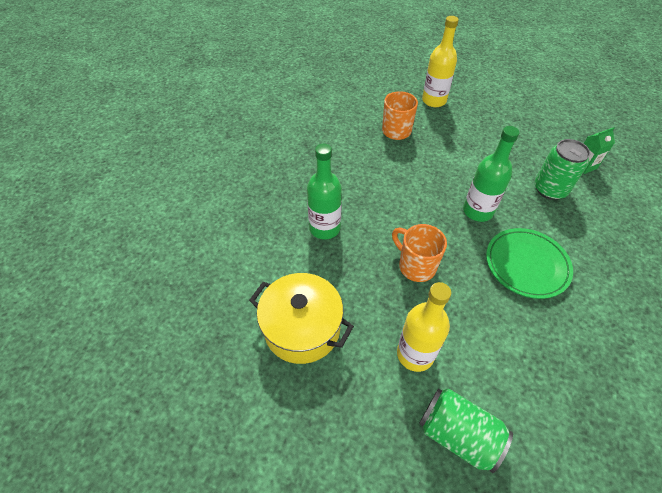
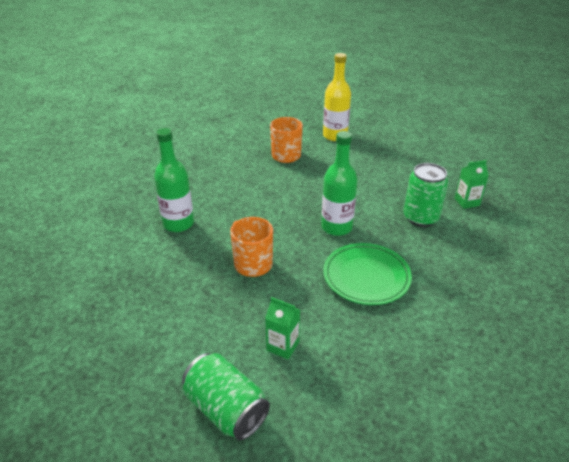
camera: 10 degrees right, 15 degrees down
(302, 329) = (116, 300): yellow pot -> none
(415, 354) = (216, 335): yellow bottle -> none
(481, 355) = (283, 346): none -> green carton

